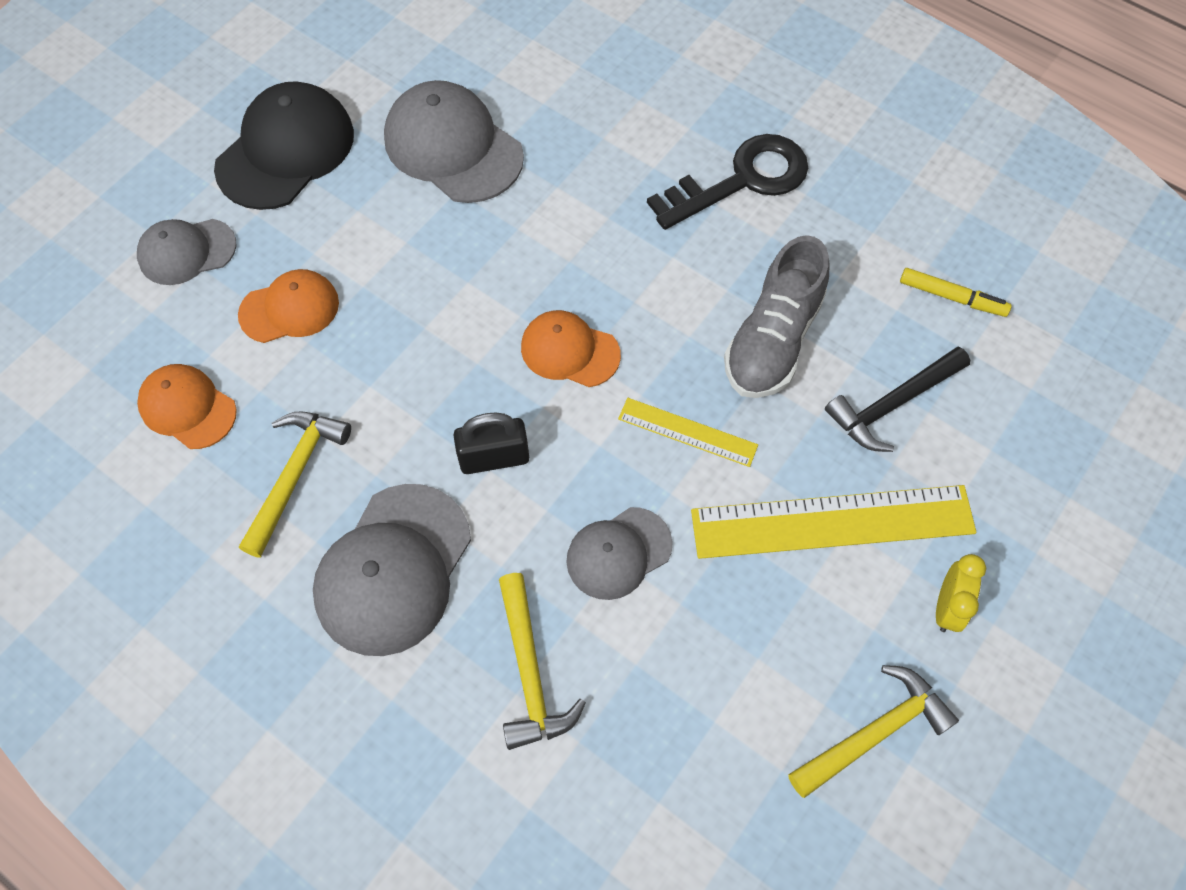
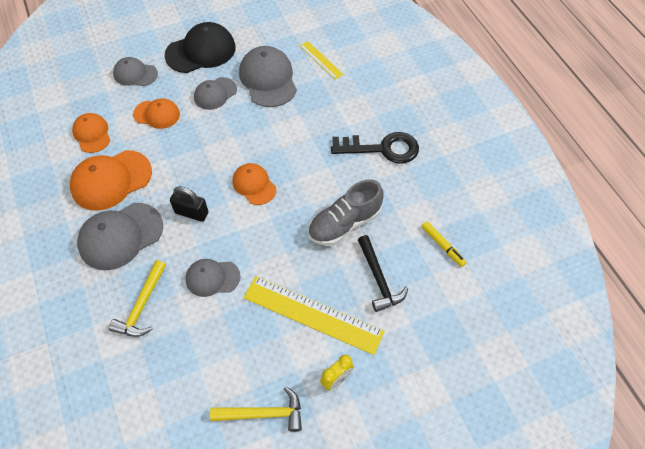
camera: 30 degrees right, 5 degrees down
(294, 476) = (111, 180): yellow hammer -> orange cap
(374, 218) = (215, 93): none -> grey cap
(687, 432) = (278, 243): yellow ruler -> yellow ruler (321, 60)
(893, 404) = (379, 278): black hammer -> black hammer turned 105 degrees counterclockwise

